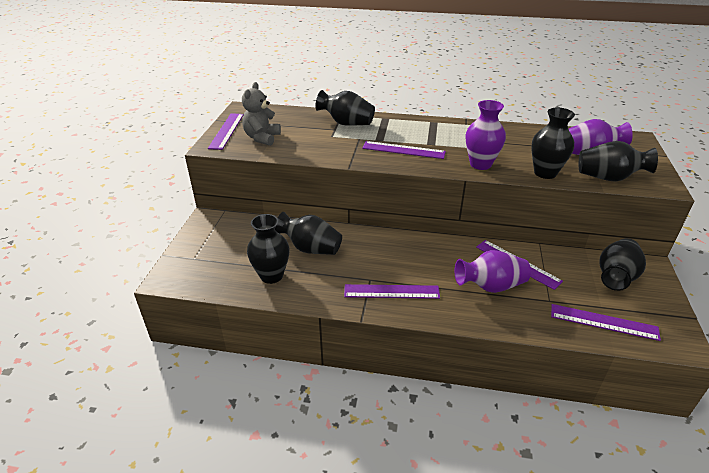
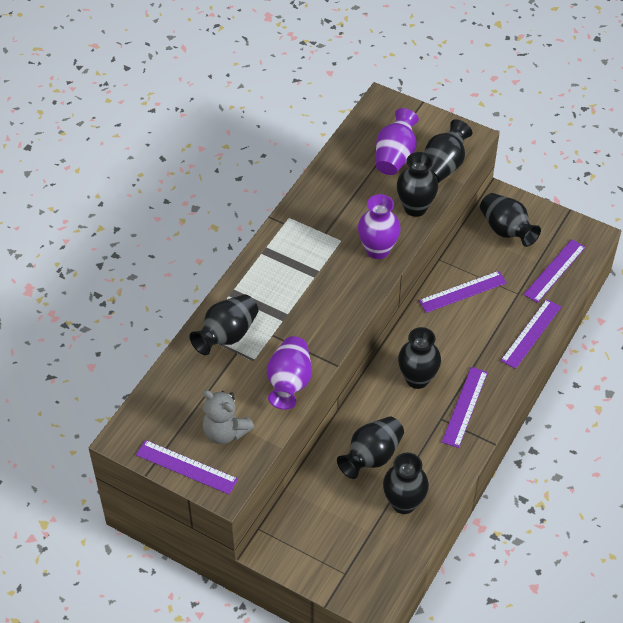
camera: 70 degrees left, 15 degrees up
(403, 150) = (319, 303): purple ruler -> purple ruler (531, 333)
(403, 257) = (417, 379): none -> black vase
(491, 286) = (485, 327): purple vase -> purple vase (289, 383)

